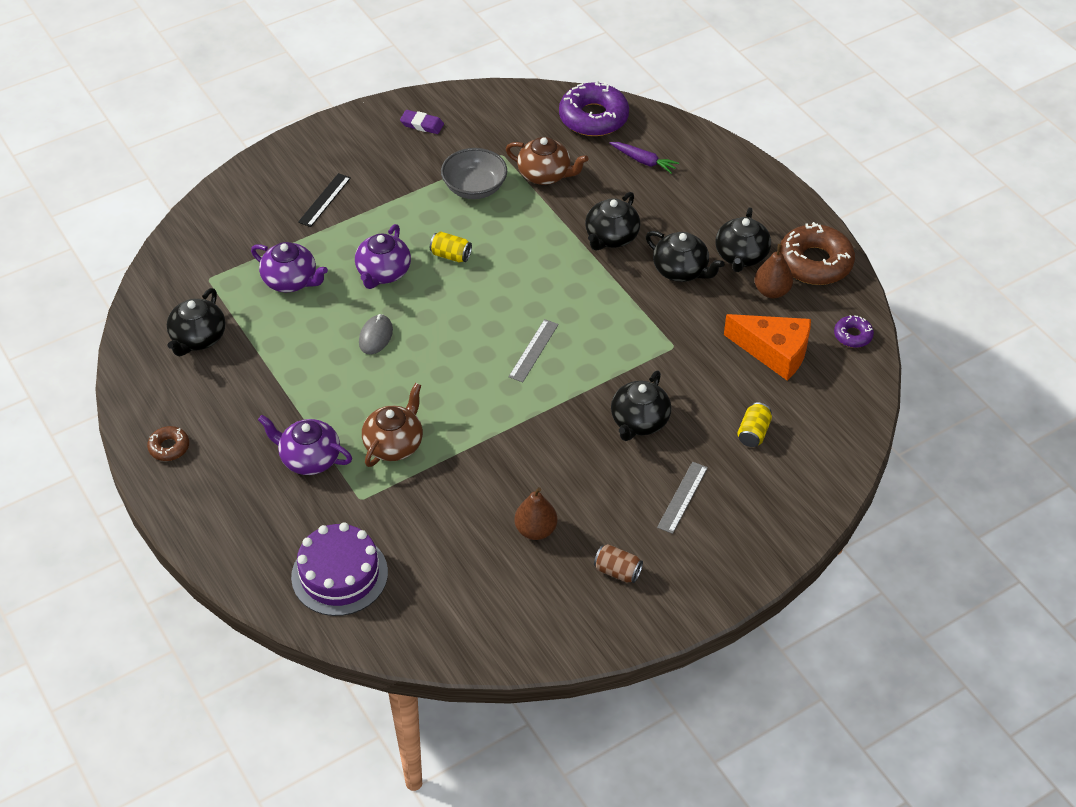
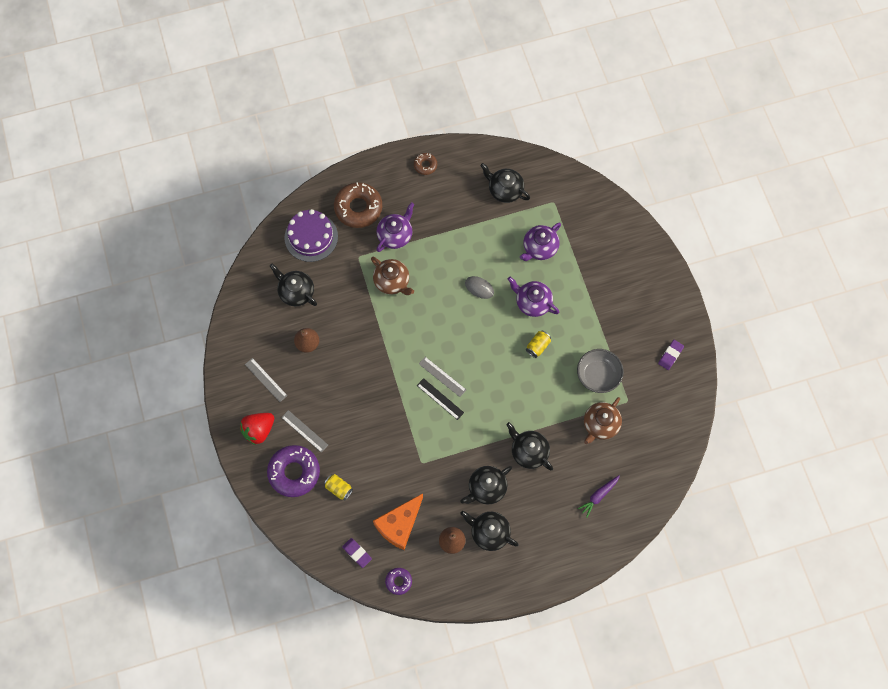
camera: 105 degrees right, 20 degrees up
(324, 200) = (608, 280): black ruler -> black ruler (440, 399)
(593, 117) = (653, 474): purple donut -> purple donut (294, 472)
(617, 571) = (266, 380): brown can -> grey ruler
(639, 422) = (367, 423): black teapot -> black teapot (296, 292)
(705, 558) = (259, 430): none -> red strawberry
(815, 262) = (470, 581): brown donut -> brown donut (358, 208)
(836, 390) = (357, 553): none -> purple eraser

